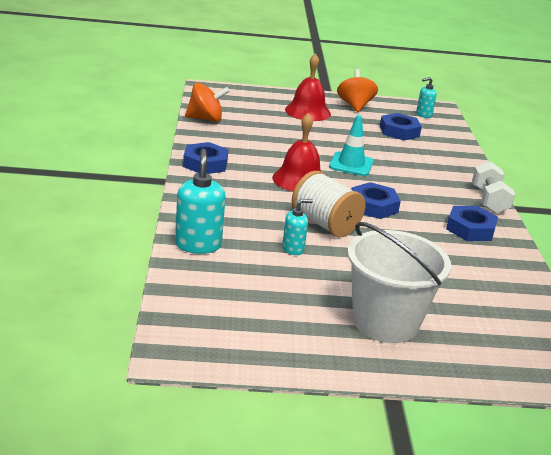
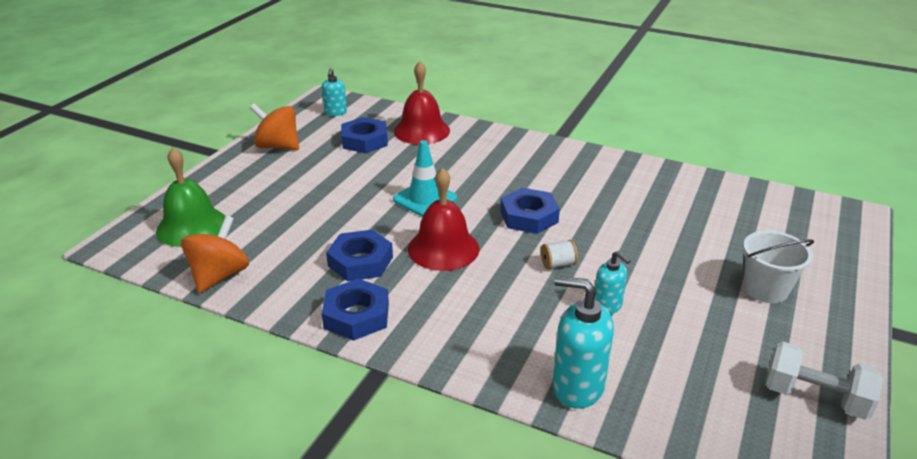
camera: 60 degrees left, 5 degrees up
(242, 102) = (192, 226): none -> green bell
(293, 249) = (607, 306): turquoise soap dispenser -> turquoise soap dispenser turned 135 degrees clockwise
(307, 111) = (265, 184): red bell -> red bell (421, 131)
(325, 224) = (558, 264): white spool -> white spool, size x0.43
(385, 322) = (765, 289): white bucket -> white bucket, size x0.60
(470, 229) = (597, 175): blue nut -> blue nut (360, 261)
(489, 201) = (545, 144): white dumbbell -> white dumbbell (815, 397)

